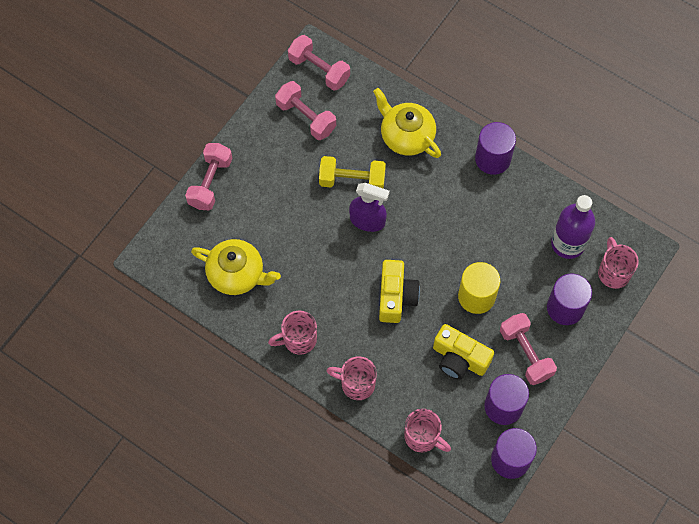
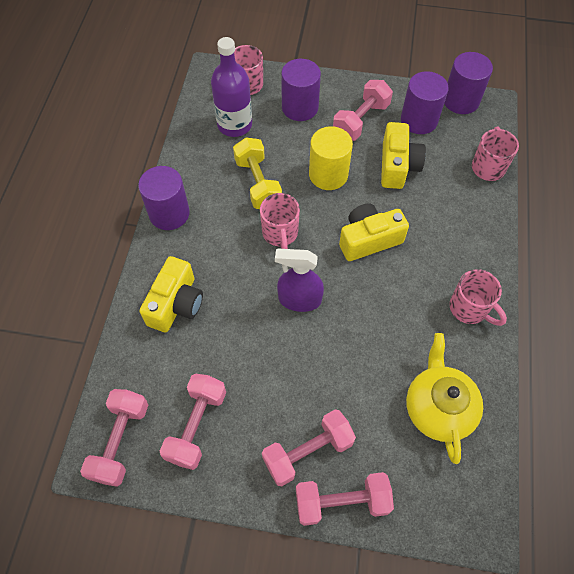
camera: 115 degrees left, 5 degrees down
(252, 177) = (308, 452): none -> pink dumbbell
(352, 180) = (258, 336): yellow dumbbell -> yellow dumbbell (258, 183)
(356, 384) = (477, 237): pink mug -> pink mug (280, 233)
(367, 221) = (299, 300): purple spray bottle -> purple spray bottle turned 75 degrees counterclockwise
(406, 136) = (176, 304): yellow teapot -> yellow camera

